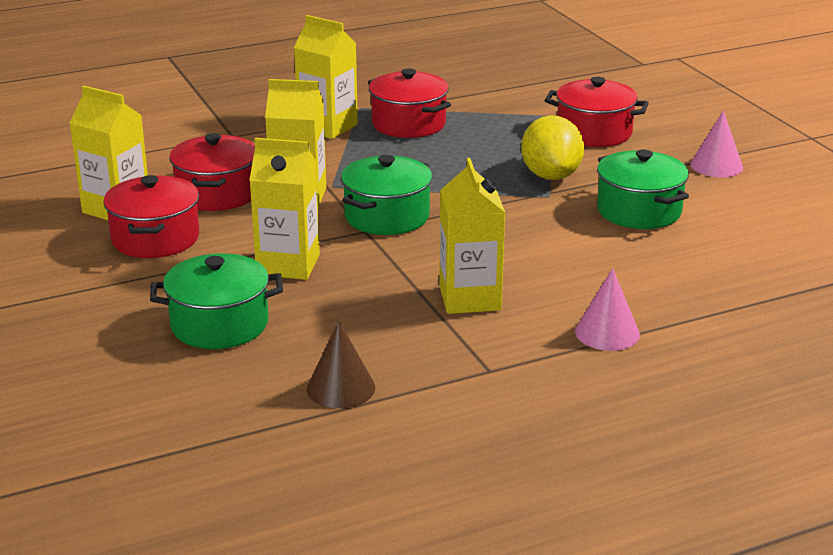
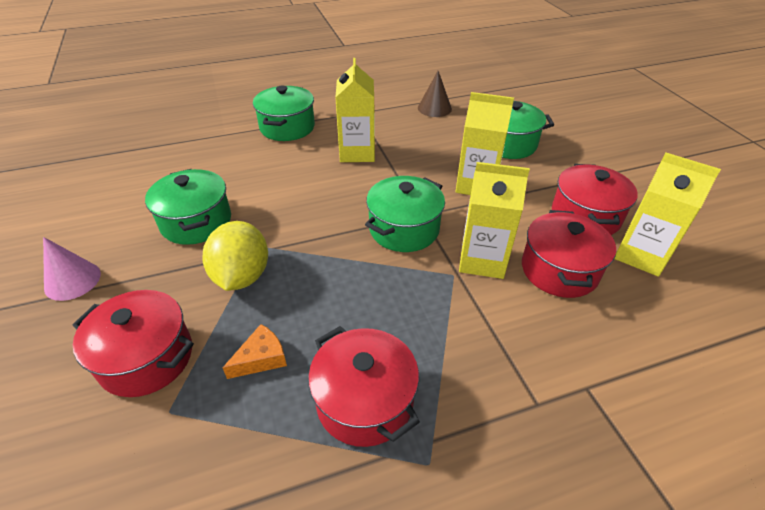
camera: 175 degrees left, 15 degrees up
(327, 127) = (470, 402): yellow carton -> none
(499, 136) = (261, 358): none -> orange cheese
(607, 333) = (287, 127): pink cone -> green pot

